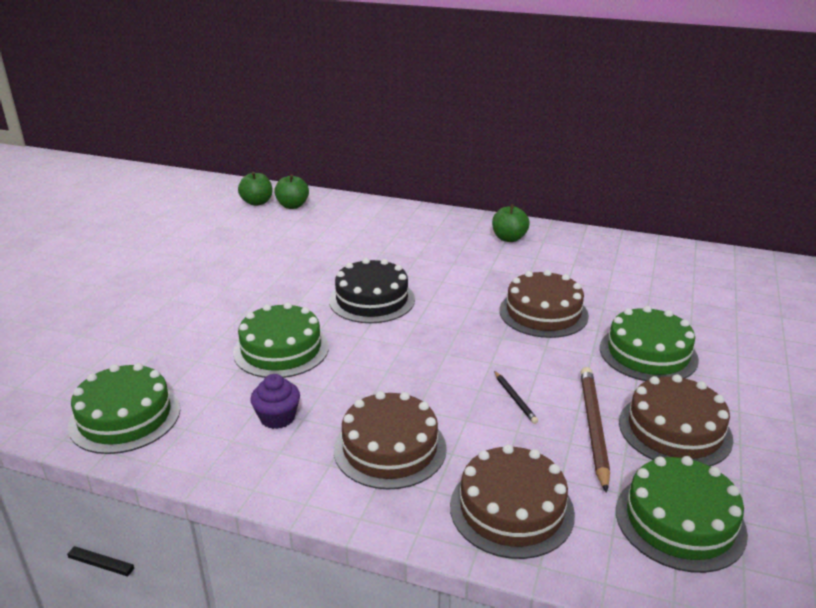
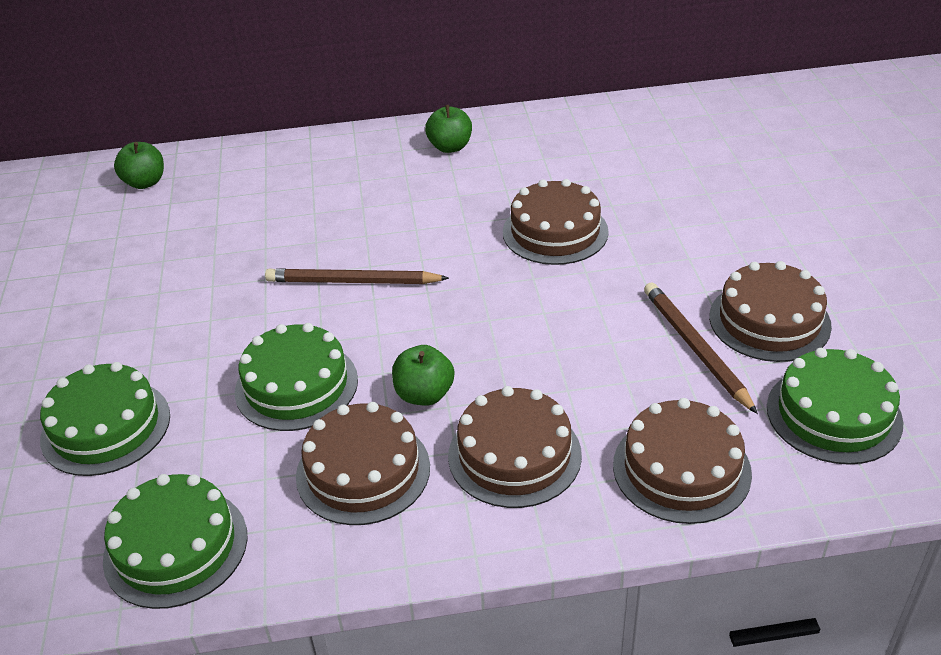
camera: 25 degrees left, 10 degrees up
(257, 202) = (91, 192): green apple -> green apple (424, 394)
(277, 417) = (363, 471): purple cupcake -> brown cake
(372, 300) = (353, 281): black cake -> brown pencil
(514, 399) = (598, 346): black pencil -> none
(648, 353) = (690, 243): green cake -> green cake (106, 427)

